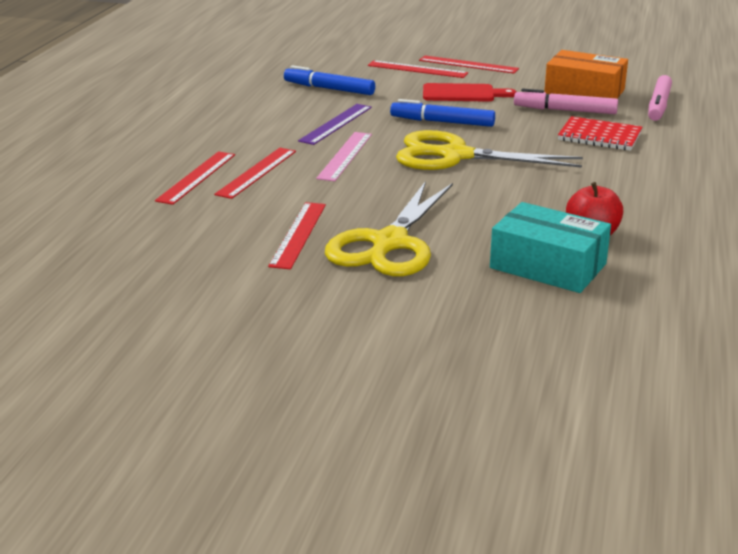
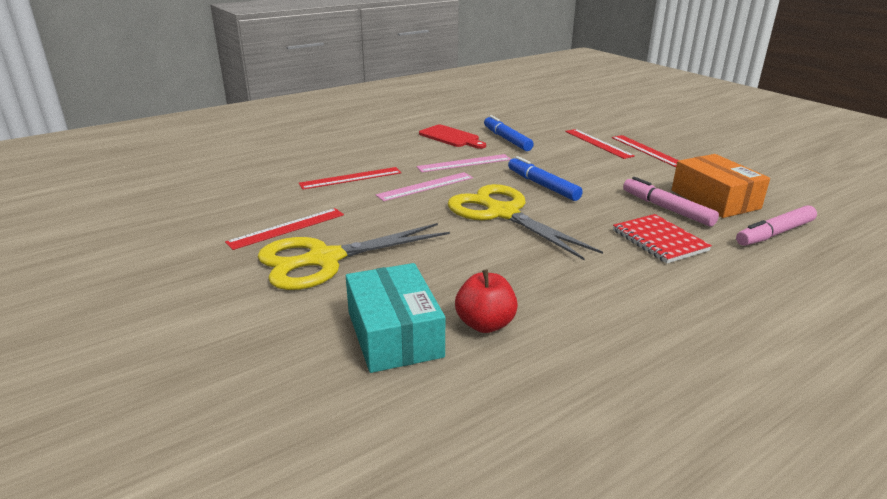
camera: 40 degrees right, 0 degrees up
(196, 177) = (313, 169): red ruler -> none
(336, 124) = (464, 163): purple ruler -> pink ruler
(462, 93) = (600, 170): red cutting board -> red cutting board (451, 137)

